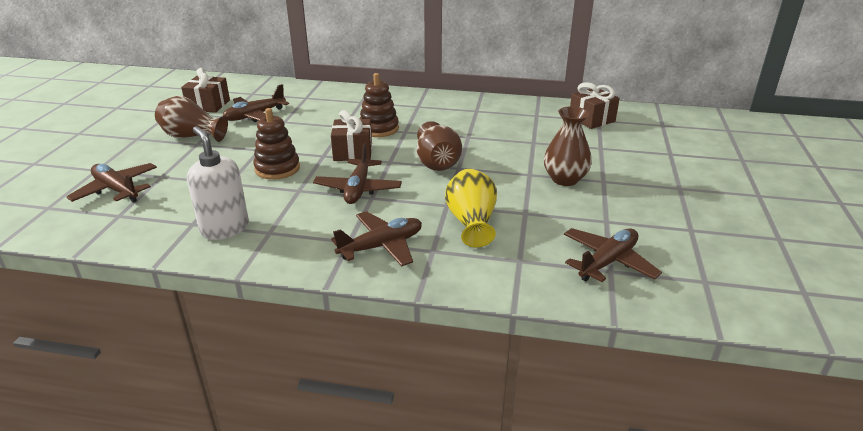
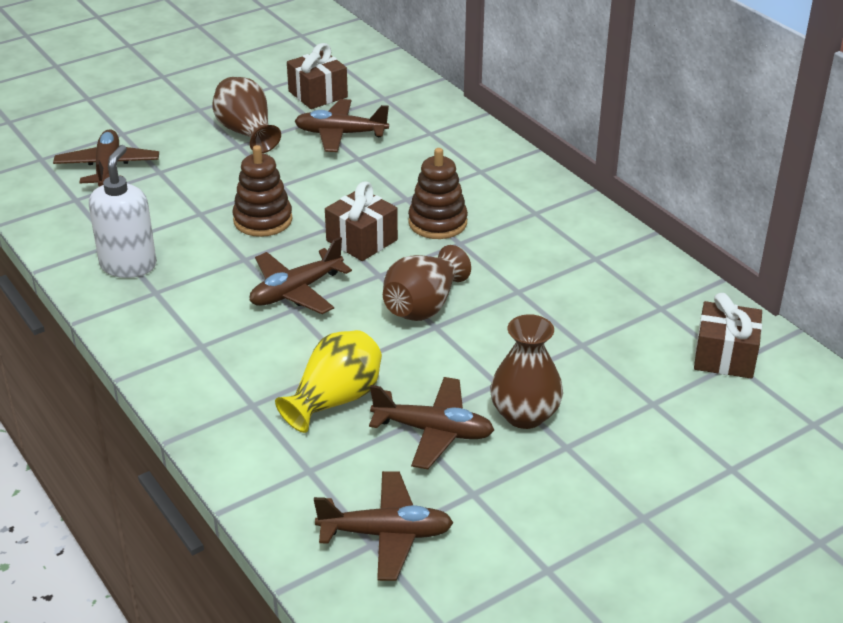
camera: 45 degrees right, 5 degrees up
(381, 246) = (218, 369): brown plane -> brown plane (433, 431)

